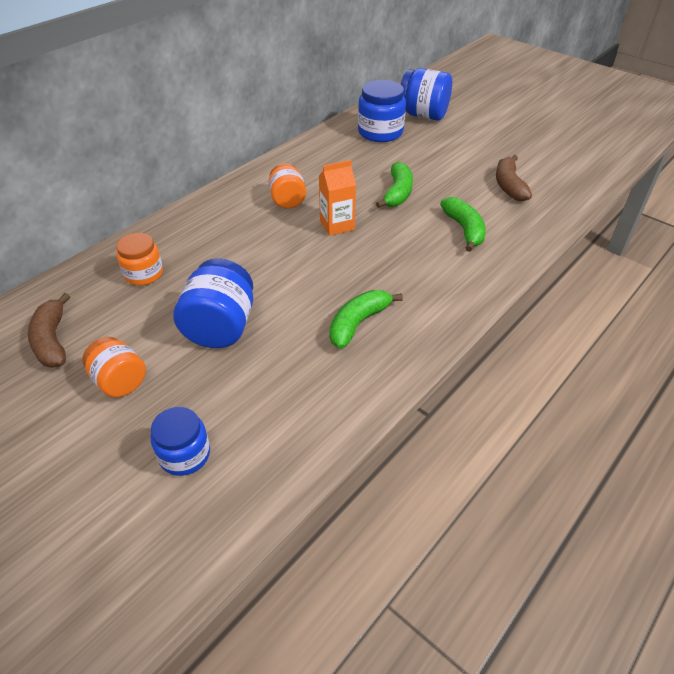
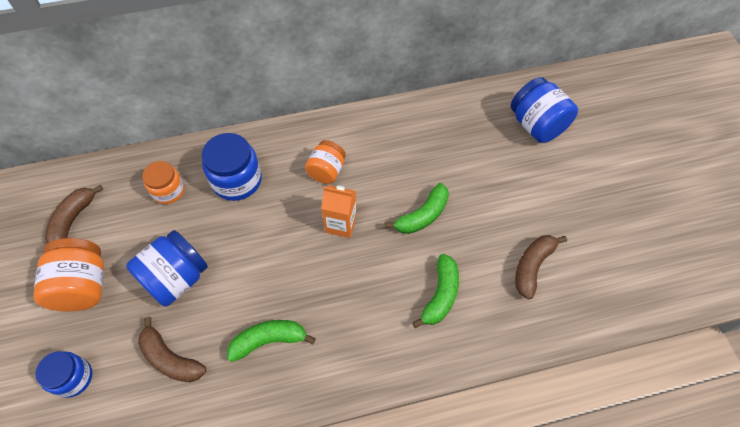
camera: 35 degrees right, 15 degrees up
(120, 381) = (83, 286): orange jar -> orange jar, size x1.55
(277, 383) = (170, 358): none -> brown banana
(380, 132) = (475, 128): blue jar -> blue jar (237, 180)

